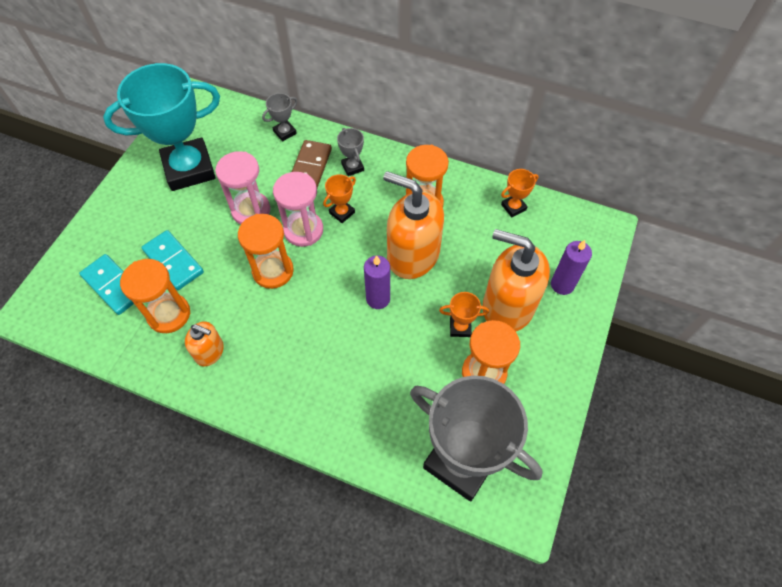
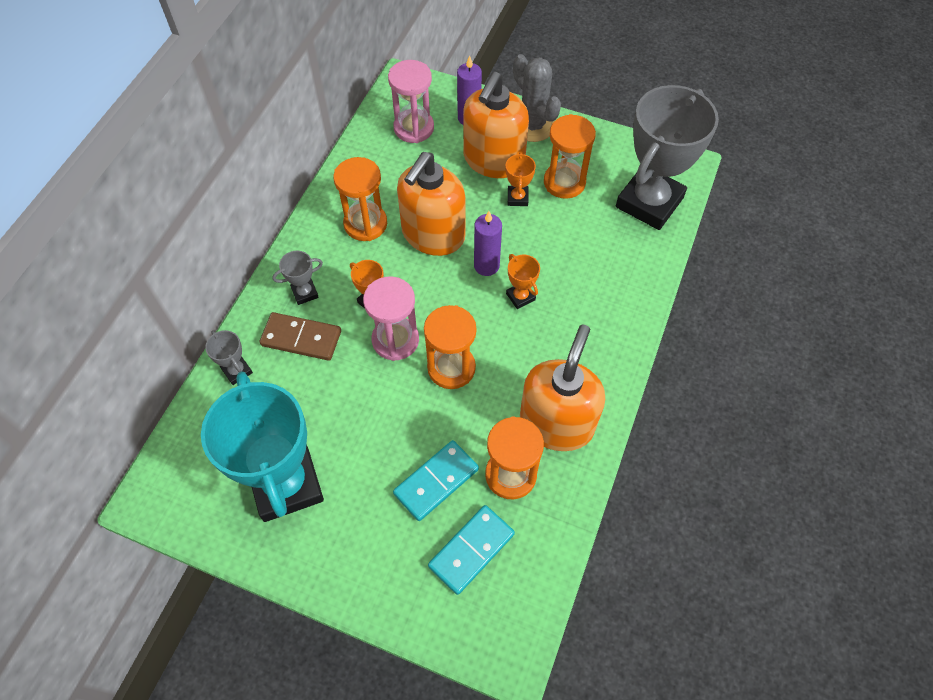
camera: 90 degrees left, 0 degrees up
(210, 352) = (556, 423): orange soap dispenser -> orange soap dispenser, size x1.96
(251, 210) = (362, 400): pink hourglass -> pink hourglass (414, 128)
(513, 207) = (375, 147): orange trophy -> orange trophy (520, 297)
(560, 345) = (532, 125): none -> grey cactus

